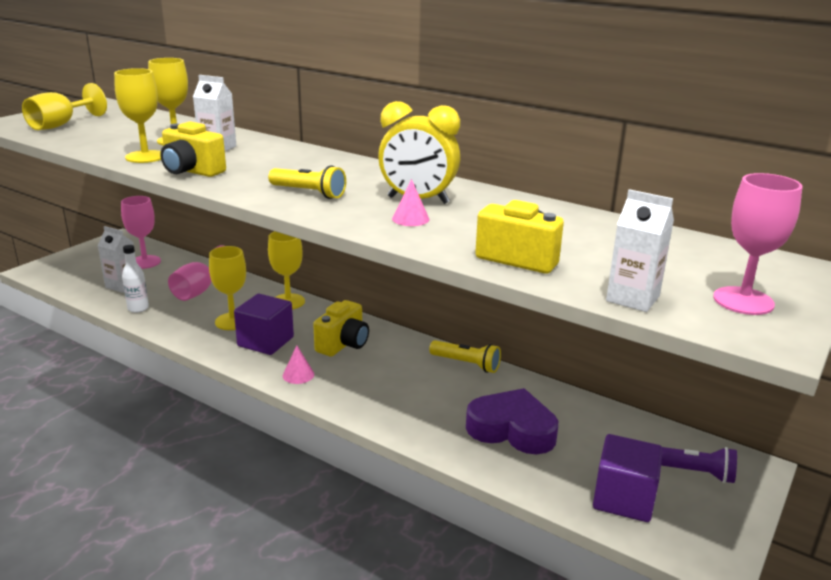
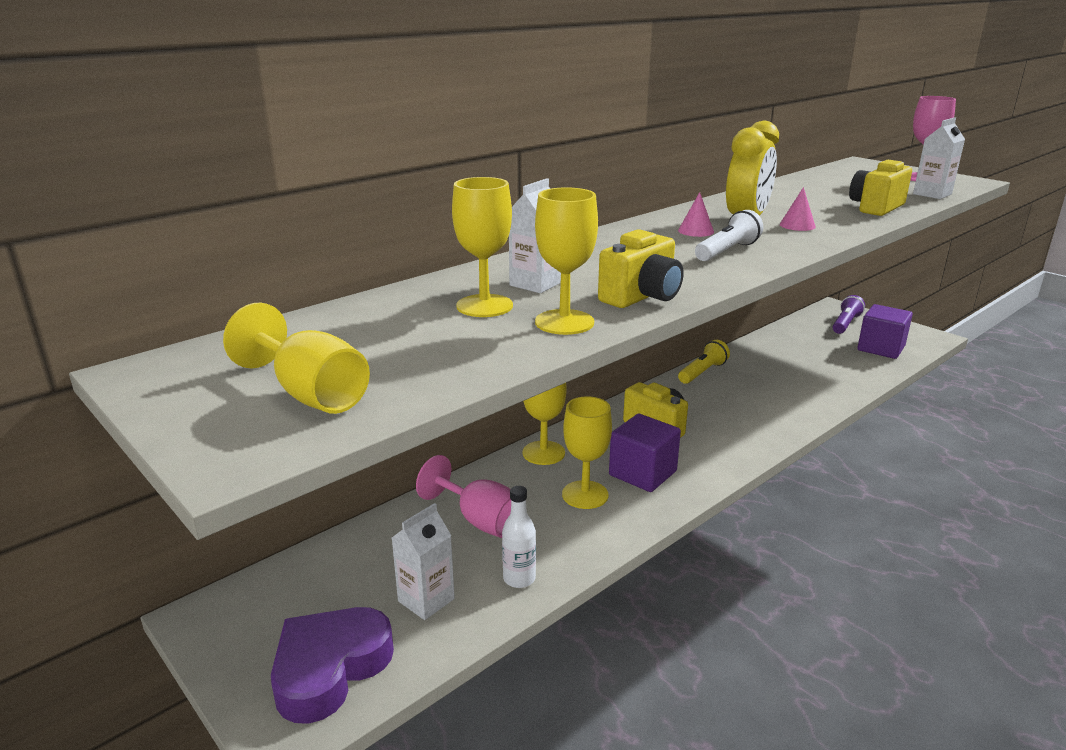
camera: 75 degrees left, 0 degrees up
(145, 262) = (341, 578): pink goblet -> none
(298, 375) = (718, 457): pink cone -> pink cone (696, 231)
(309, 193) = (727, 251): yellow flashlight -> white flashlight
(512, 429) = (804, 369): purple heart -> purple heart (330, 669)

